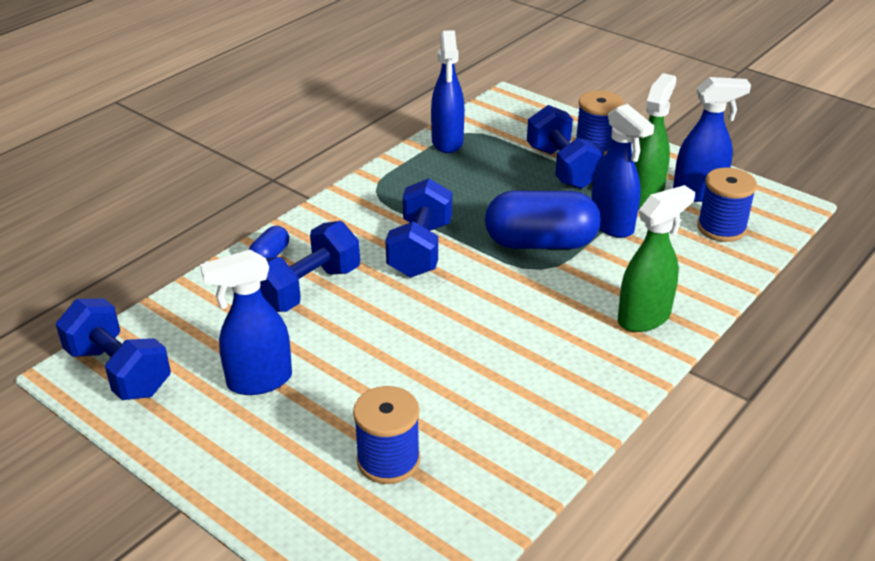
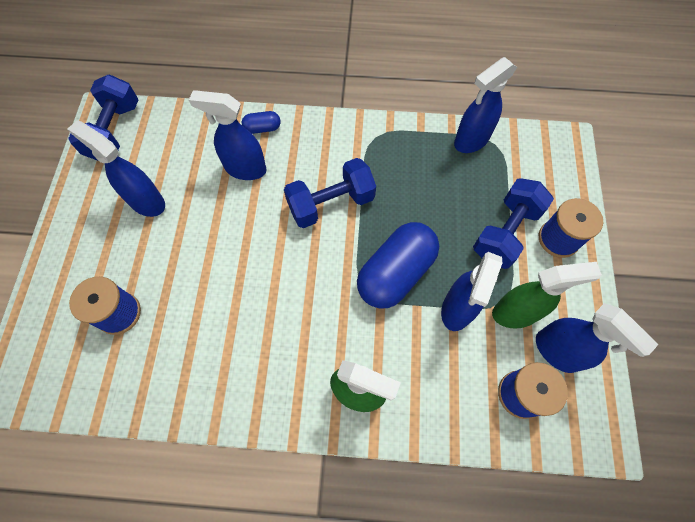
camera: 55 degrees right, 30 degrees up
(307, 288) = (245, 169): blue dumbbell -> blue spray bottle
(540, 243) = (395, 273): blue capsule -> blue capsule turned 75 degrees clockwise

